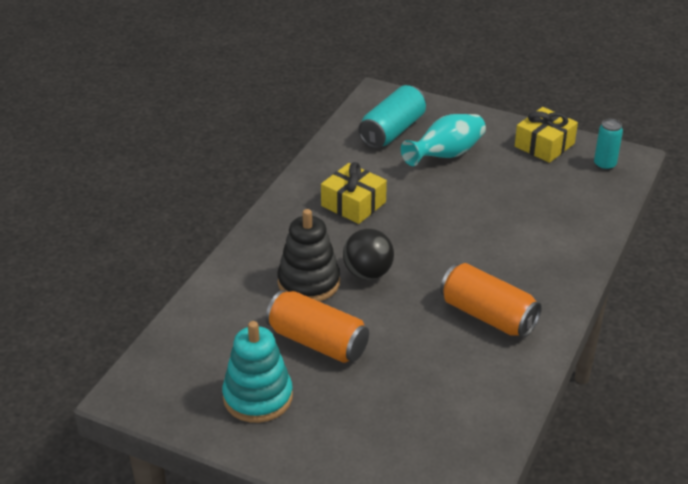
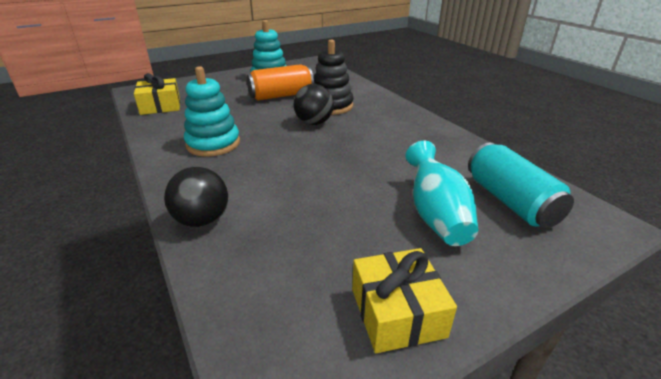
camera: 125 degrees right, 5 degrees down
(353, 204) = (398, 142): yellow gift -> yellow gift (160, 106)
(488, 315) = (213, 144): orange can -> turquoise stacking toy
(578, 247) = (202, 220): none -> black ball
(604, 165) = (292, 351): turquoise can -> none

